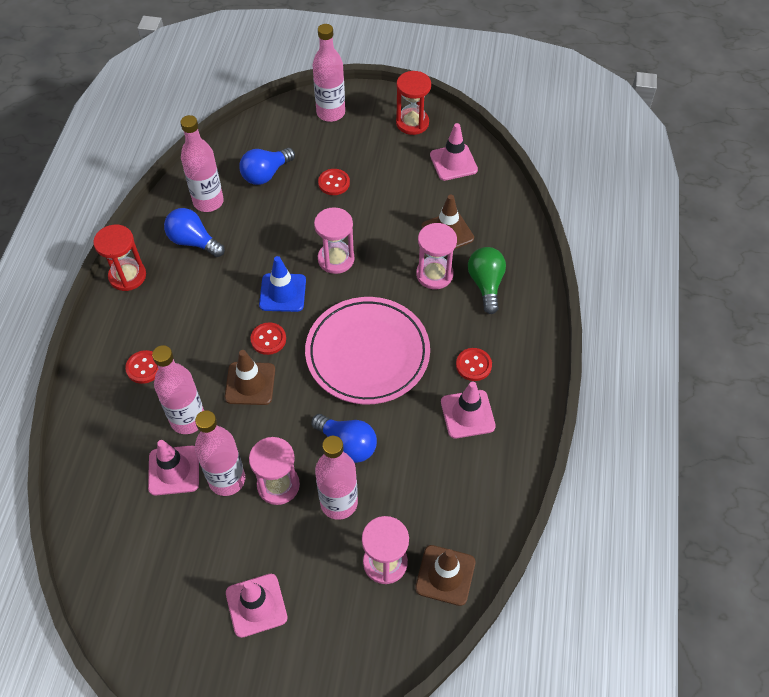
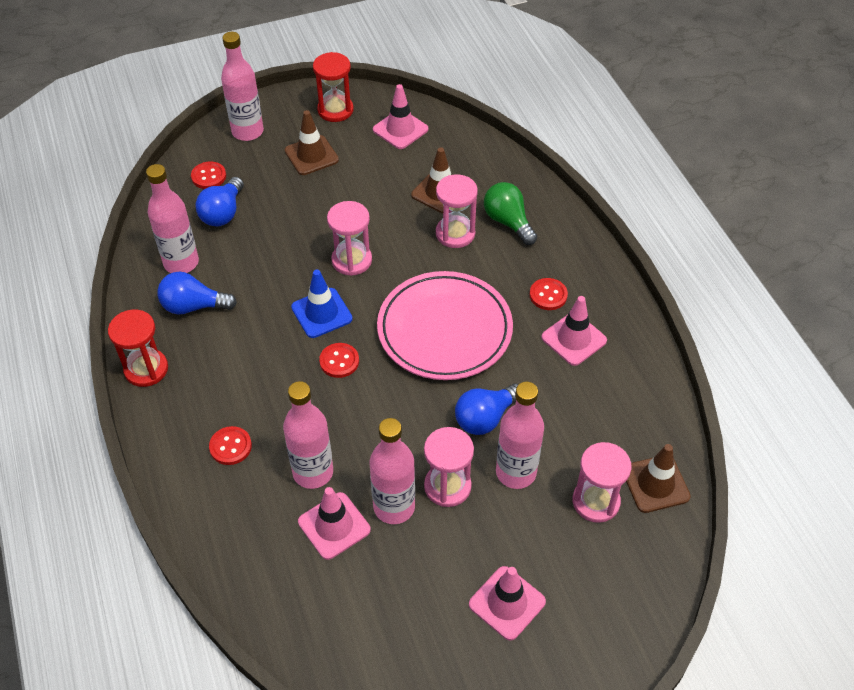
camera: 30 degrees left, 5 degrees down
(250, 383) = (351, 409): brown traffic cone -> brown traffic cone (311, 155)
(334, 183) = (298, 193): red button -> red button (208, 176)
(347, 444) = (485, 418): blue light bulb -> blue light bulb turned 135 degrees clockwise

